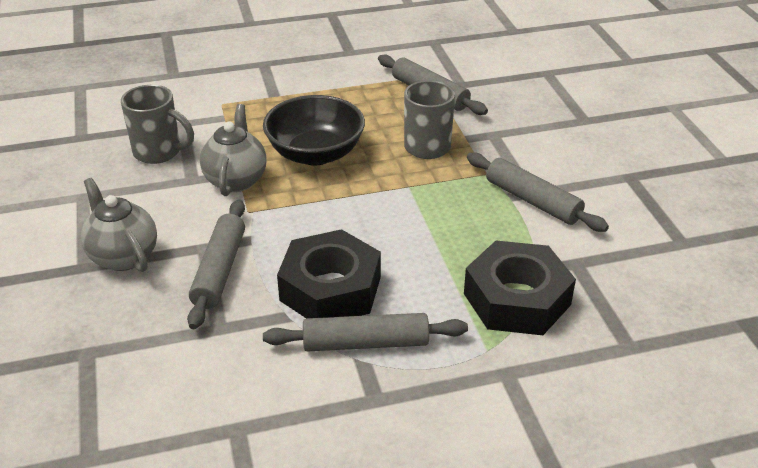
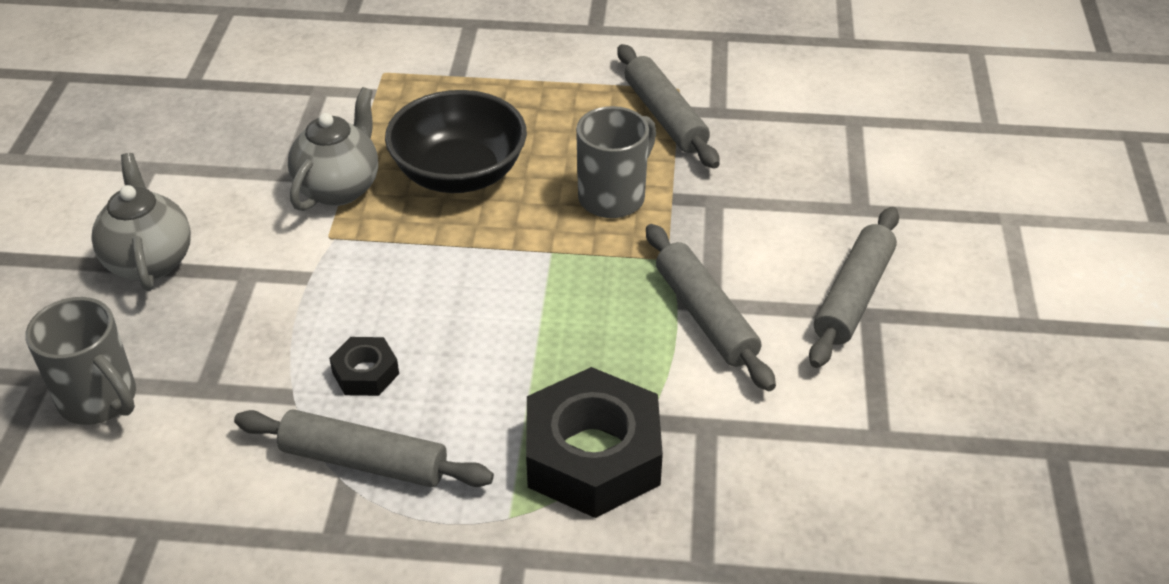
camera: 20 degrees right, 5 degrees up
(159, 152) = (269, 126): grey mug -> grey mug (100, 400)
(220, 270) = (248, 310): grey rolling pin -> grey rolling pin (853, 296)
(330, 288) = (365, 373): black nut -> black nut, size x0.47

